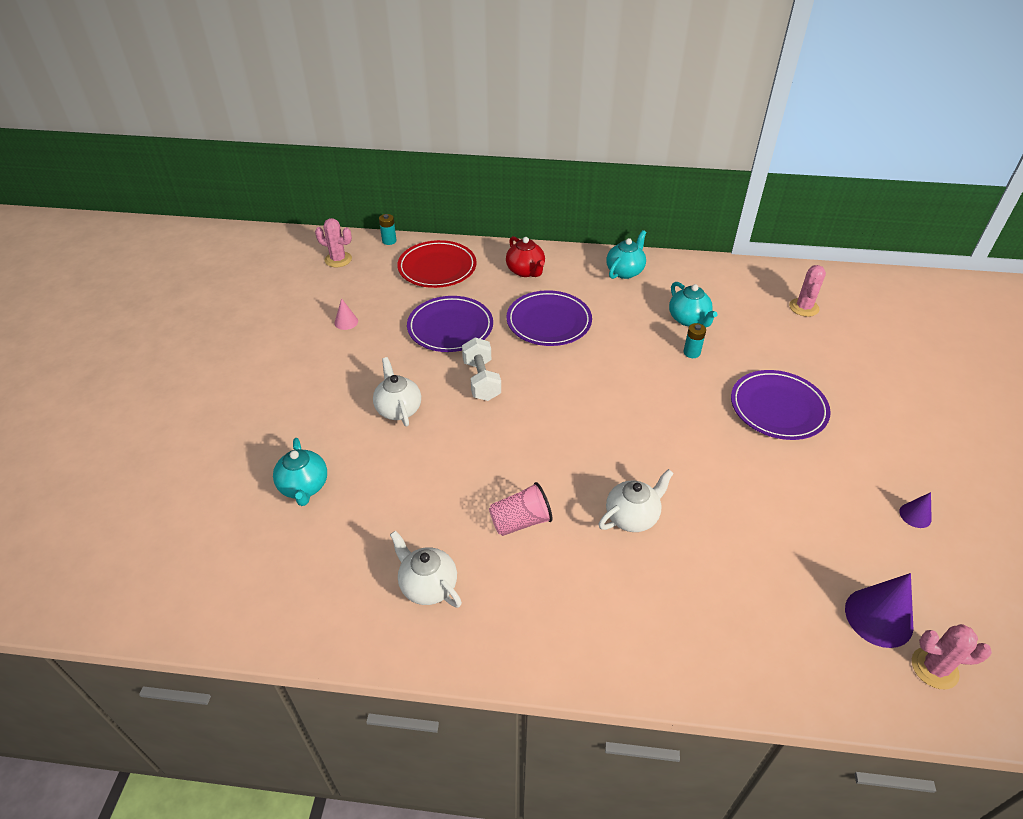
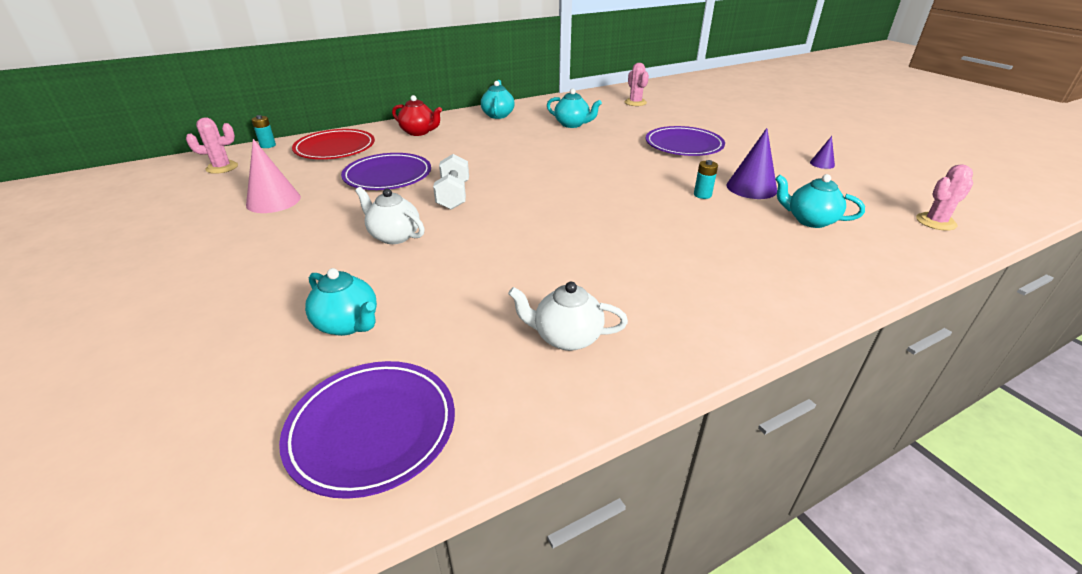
camera: 35 degrees left, 10 degrees down
(346, 322) = (273, 201): pink cone -> pink cone, size x1.93
(481, 380) = (453, 196): white dumbbell -> white dumbbell turned 45 degrees clockwise
(520, 521) = (592, 262): pink cup -> none
(549, 322) = (471, 151): purple plate -> purple plate (372, 429)
(632, 517) = (671, 226): white teapot -> none
(691, 353) = (595, 138): turquoise battery -> turquoise battery (702, 195)
(784, 585) = (809, 220): none -> turquoise teapot
(878, 617) = (876, 212): purple cone -> purple cone (751, 188)

